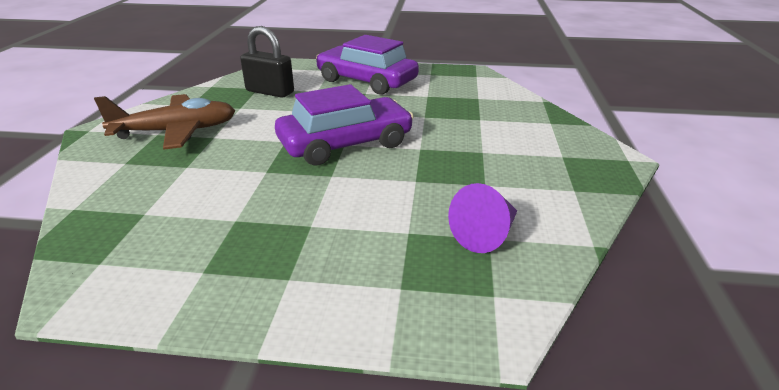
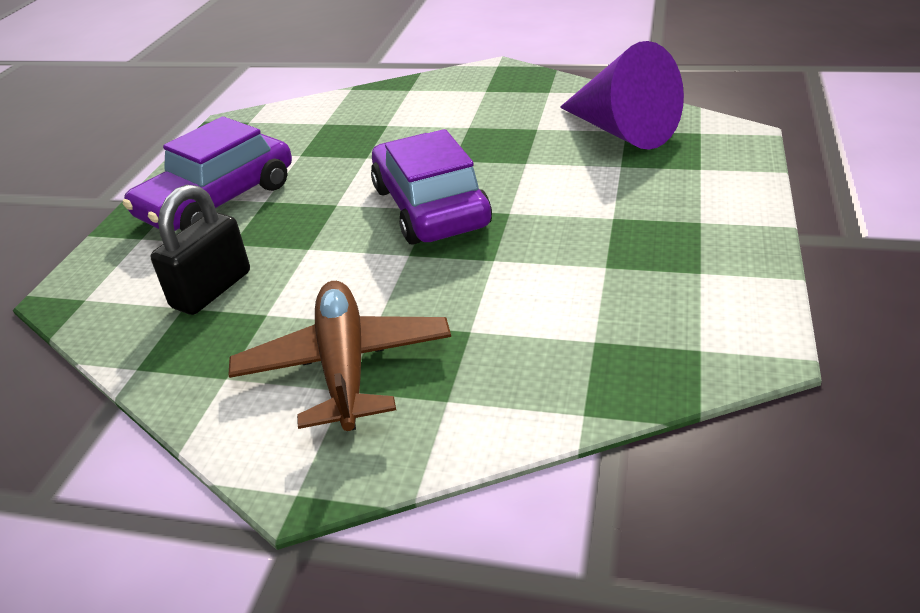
camera: 80 degrees left, 5 degrees up
(486, 234) = (622, 131): purple cone -> purple cone, size x1.68

